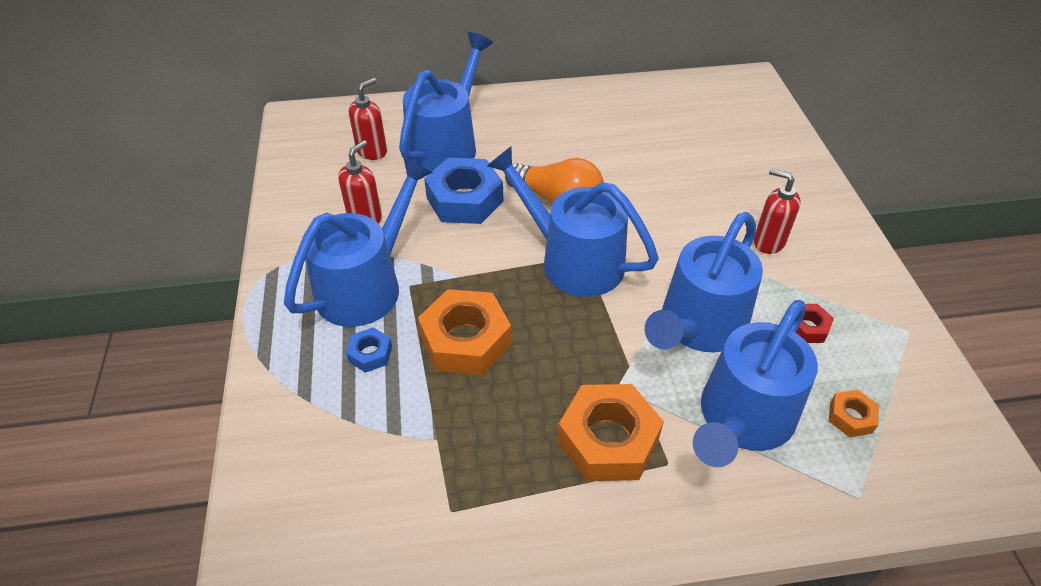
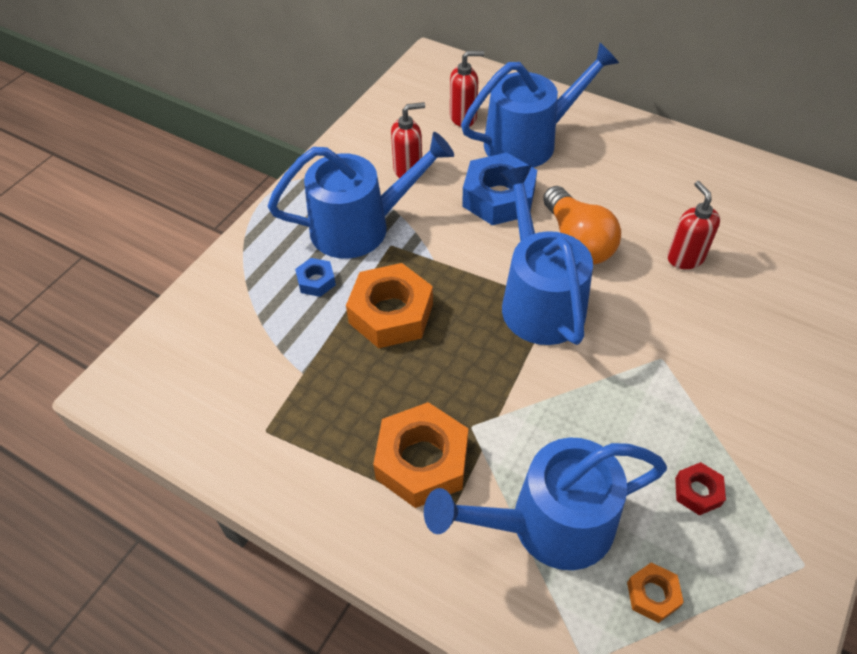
camera: 40 degrees right, 5 degrees up
(698, 327) = (591, 423): blue watering can -> none
(768, 242) = (744, 392): red soap dispenser -> red soap dispenser (685, 258)

